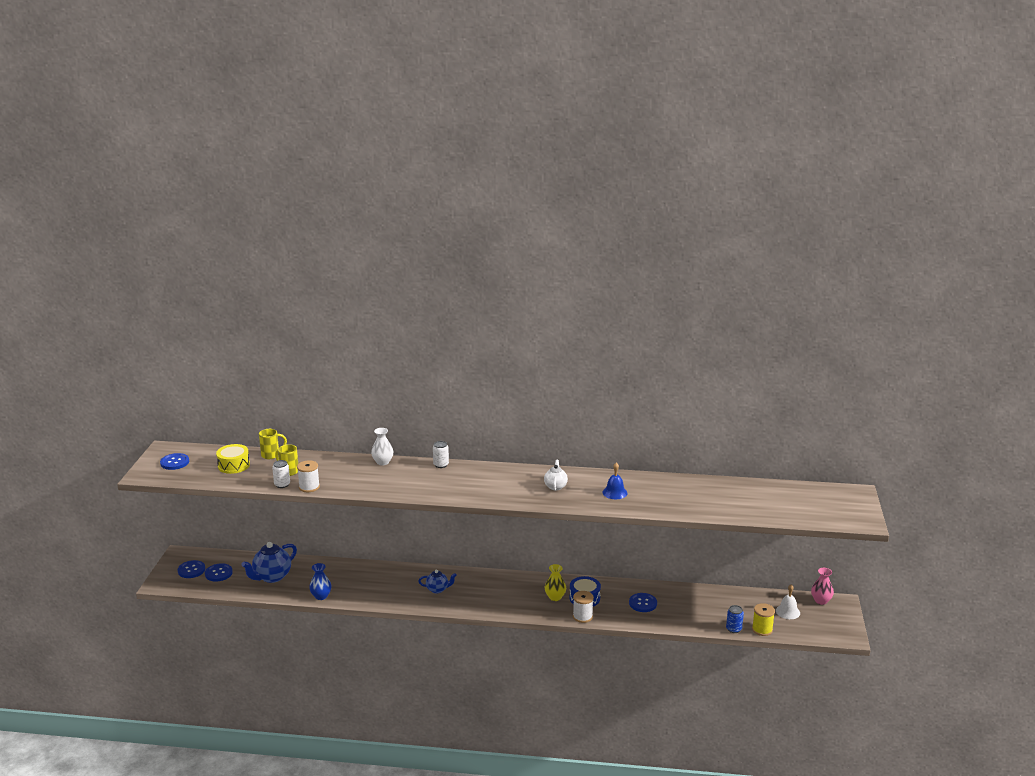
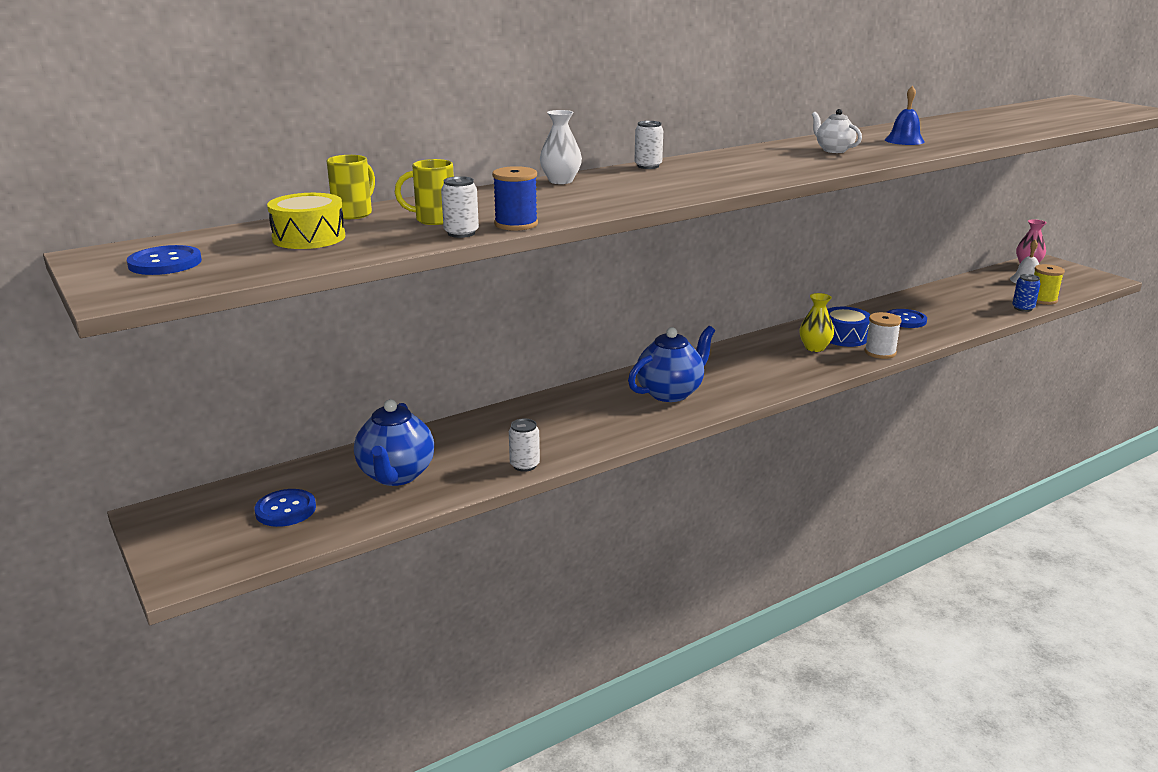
camera: 40 degrees left, 0 degrees up
(191, 570) = (220, 527): blue button -> none
(309, 487) = (516, 224): white spool -> blue spool
(321, 596) = (524, 465): blue vase -> white can
(437, 589) = (670, 393): blue teapot -> blue teapot, size x1.74

